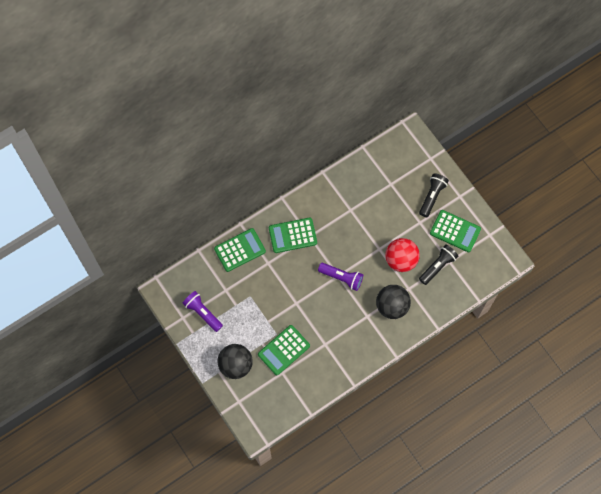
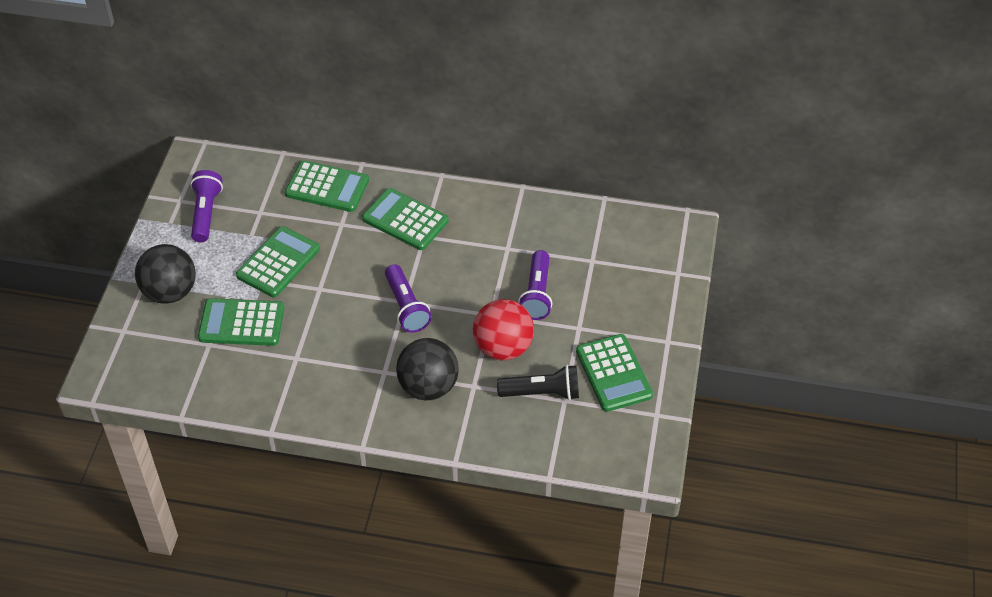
camera: 45 degrees right, 20 degrees down
(264, 307) = (278, 262): none -> green calculator
(386, 221) = (537, 294): none -> purple flashlight
(432, 196) = (629, 313): black flashlight -> none

